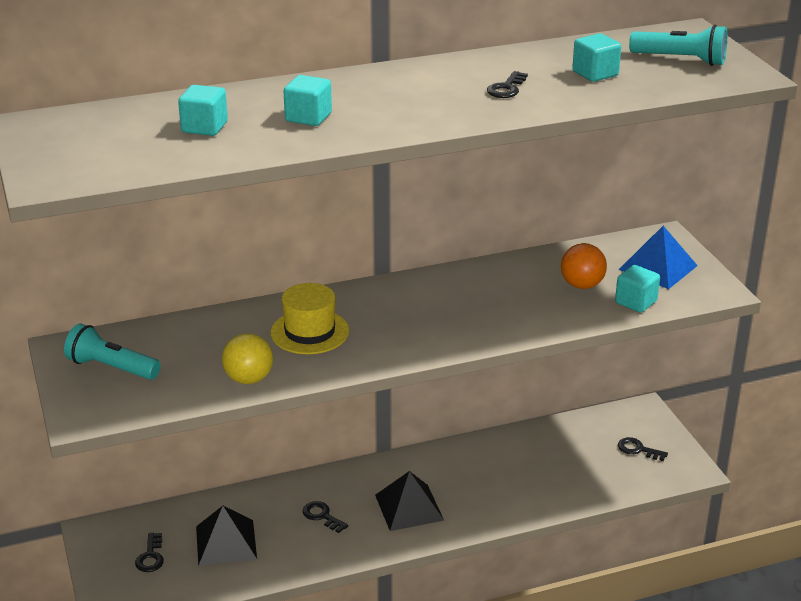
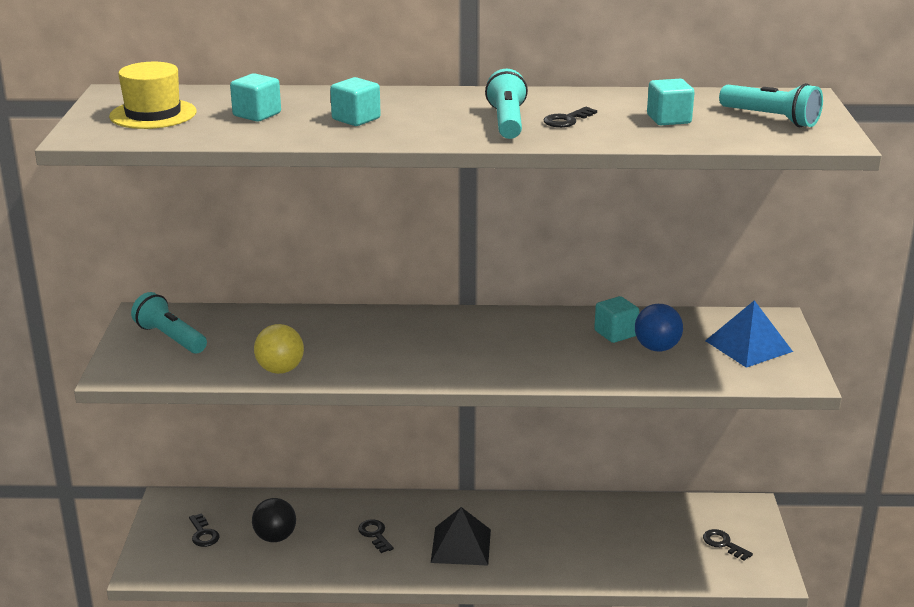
camera: 20 degrees right, 5 degrees down
(151, 556) = (203, 534): black key -> black key turned 45 degrees counterclockwise
(226, 542) = (275, 537): black pyramid -> black ball
(309, 332) = (364, 341): yellow hat -> yellow hat (153, 114)
(454, 99) = (507, 122): none -> turquoise flashlight
(582, 285) = (657, 348): orange ball -> blue ball
(636, 302) = (702, 373): turquoise cube -> turquoise cube (615, 333)

